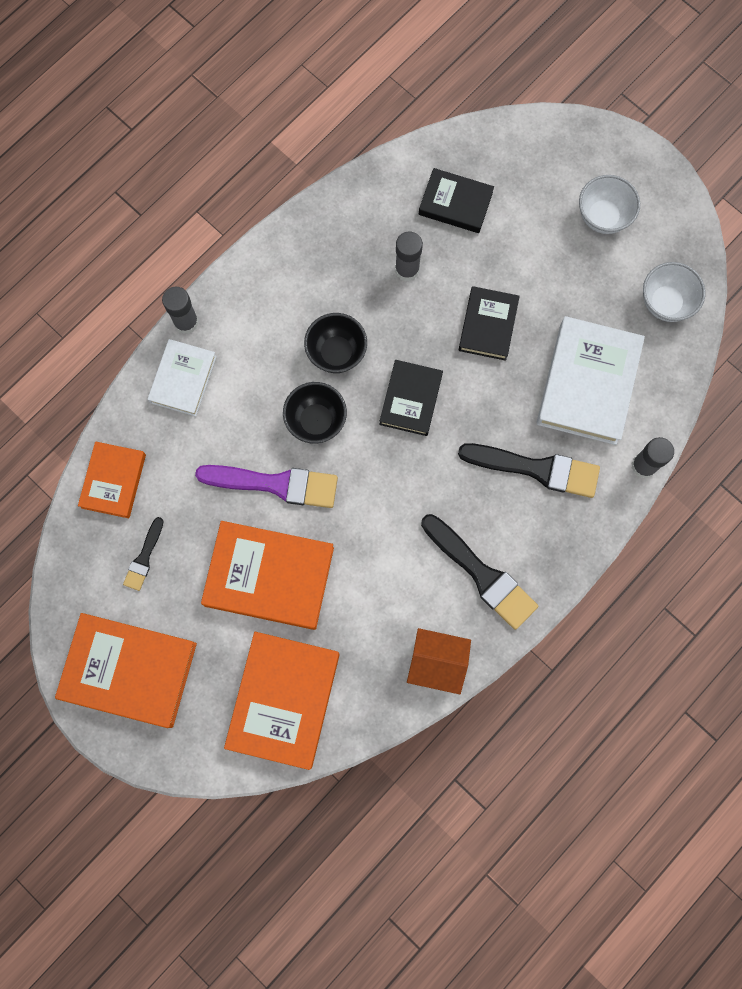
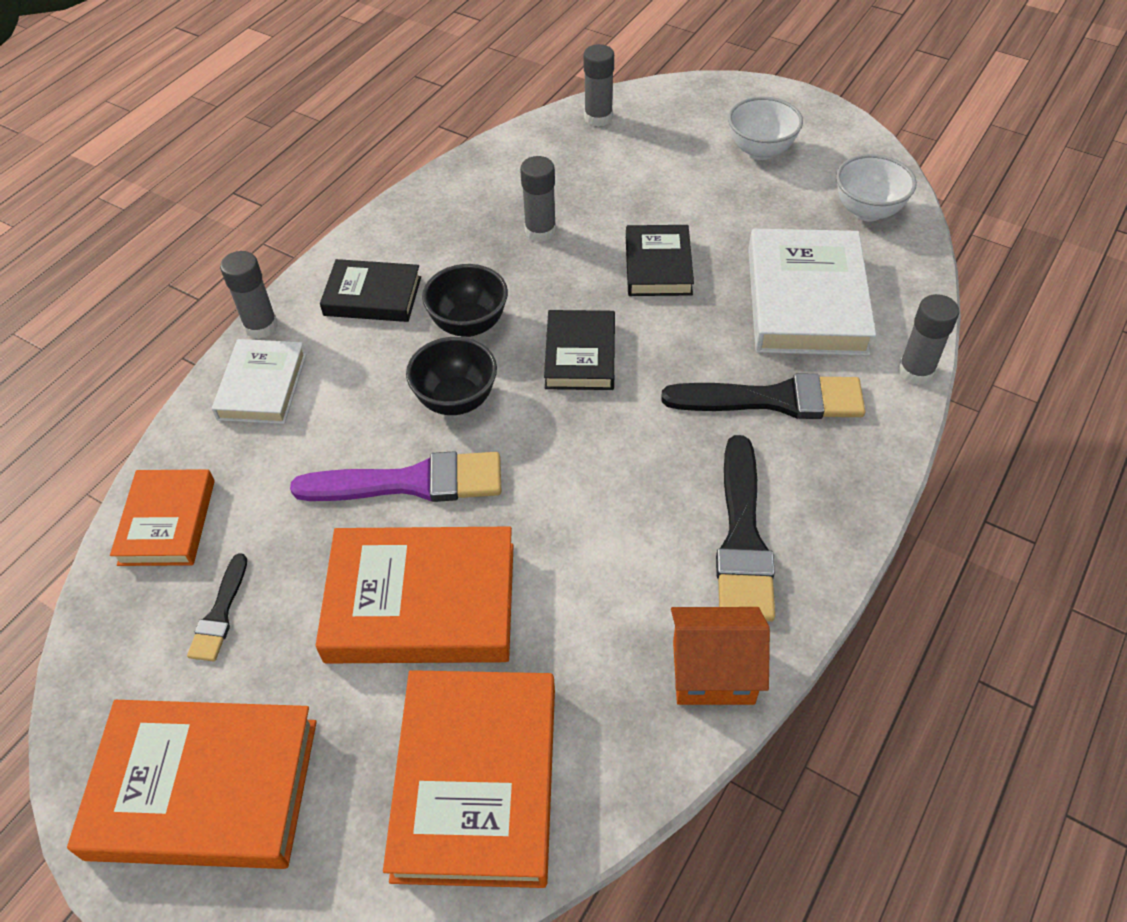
camera: 10 degrees left, 25 degrees down
(455, 203) = (583, 165): black book -> black book (372, 296)
(481, 148) = (598, 118): none -> grey glue stick
(481, 574) = (742, 538): black brush -> black brush turned 60 degrees clockwise

